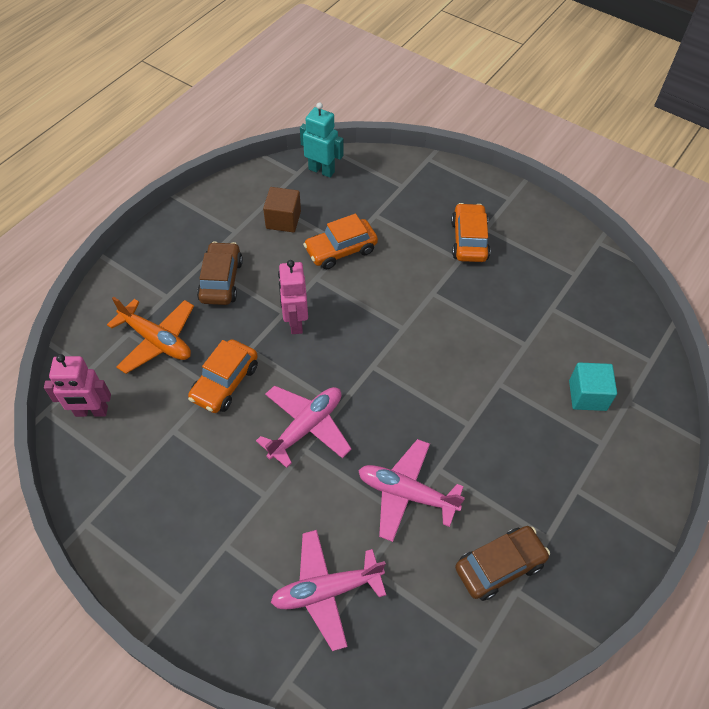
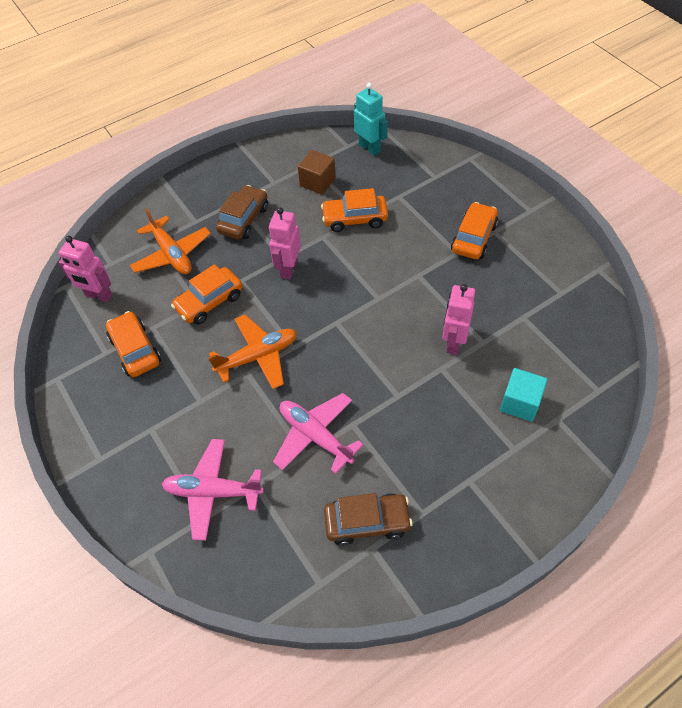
camera: 25 degrees right, 0 degrees up
(165, 461) = (135, 350): none -> orange car
(306, 427) = (257, 356): pink plane -> orange plane
(498, 353) = (453, 342): none -> pink robot

